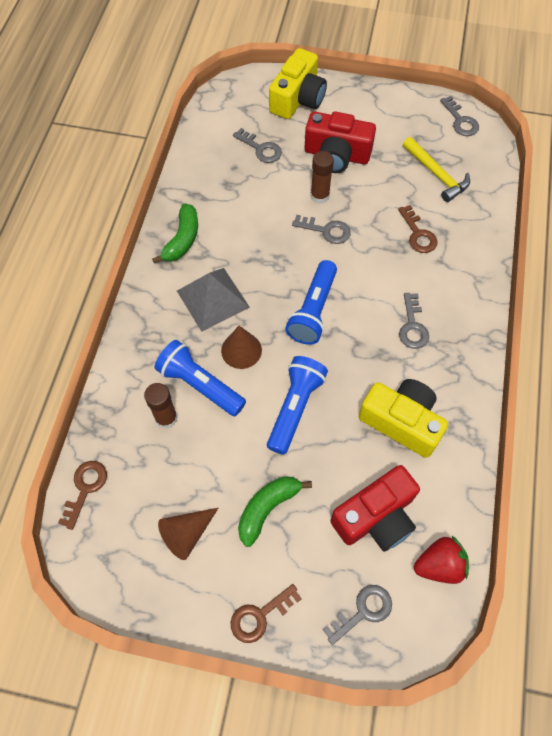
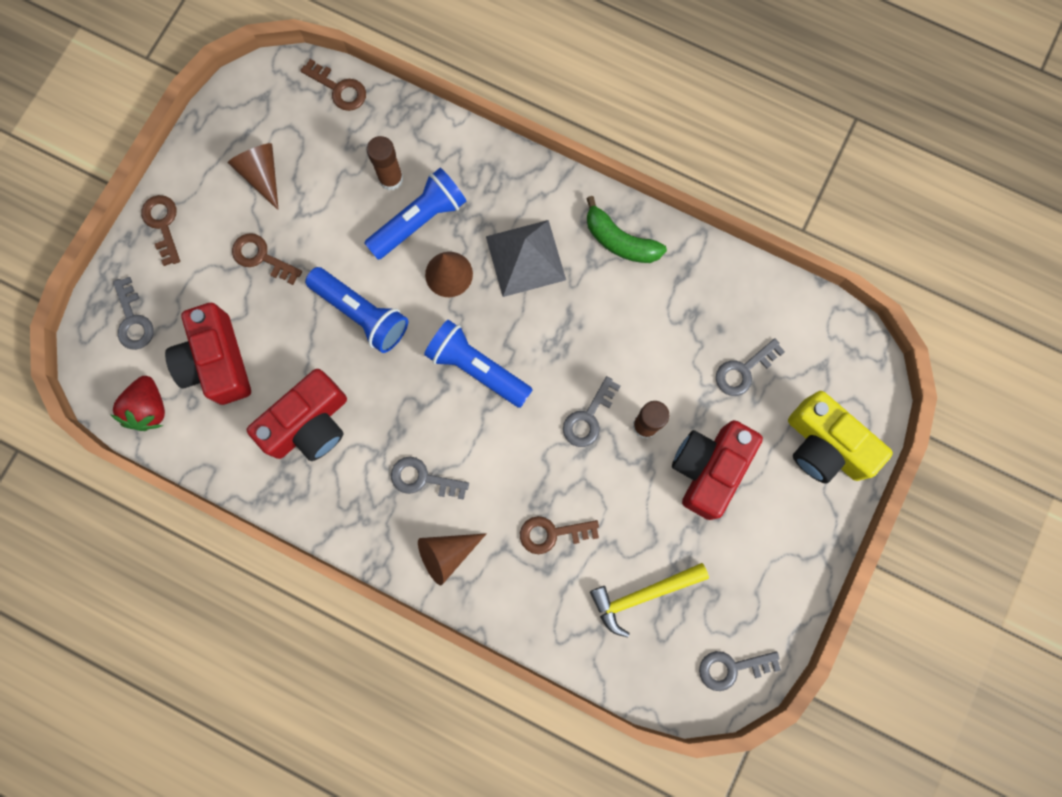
camera: 105 degrees right, 15 degrees up
(267, 508) = (261, 257): green banana -> brown key
(401, 421) = (309, 424): yellow camera -> red camera
(461, 296) = (446, 554): none -> brown cone

